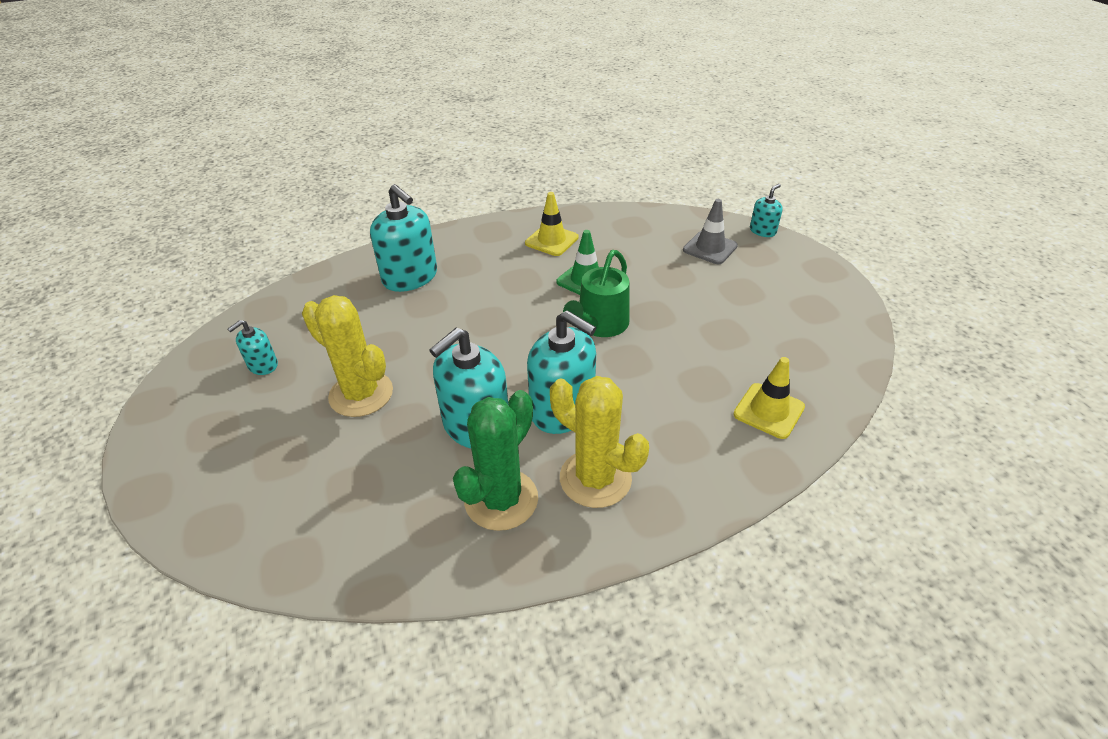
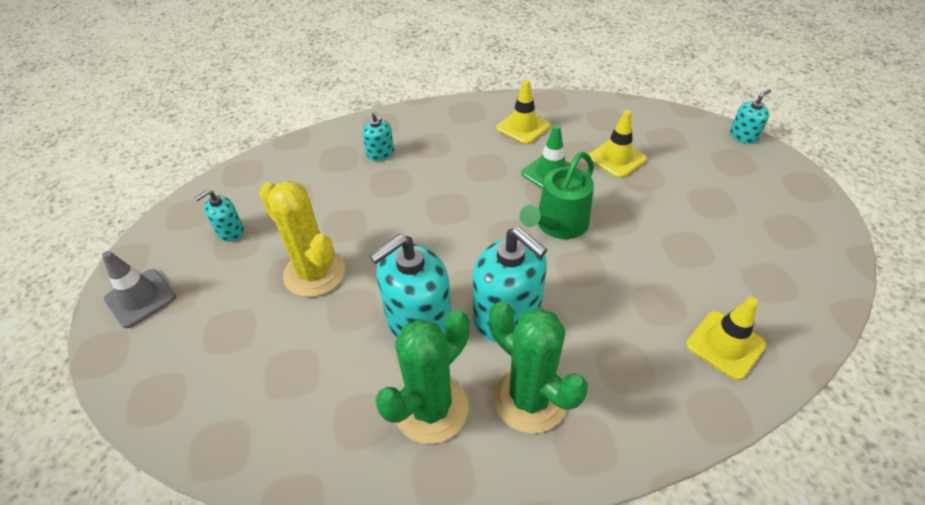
camera: 10 degrees right, 5 degrees up
(410, 277) = (380, 153): turquoise soap dispenser -> turquoise soap dispenser, size x0.51
(595, 478) = (529, 398): yellow cactus -> green cactus
(647, 261) = (616, 158): none -> yellow traffic cone
(710, 248) = (684, 150): grey traffic cone -> grey traffic cone (140, 298)

